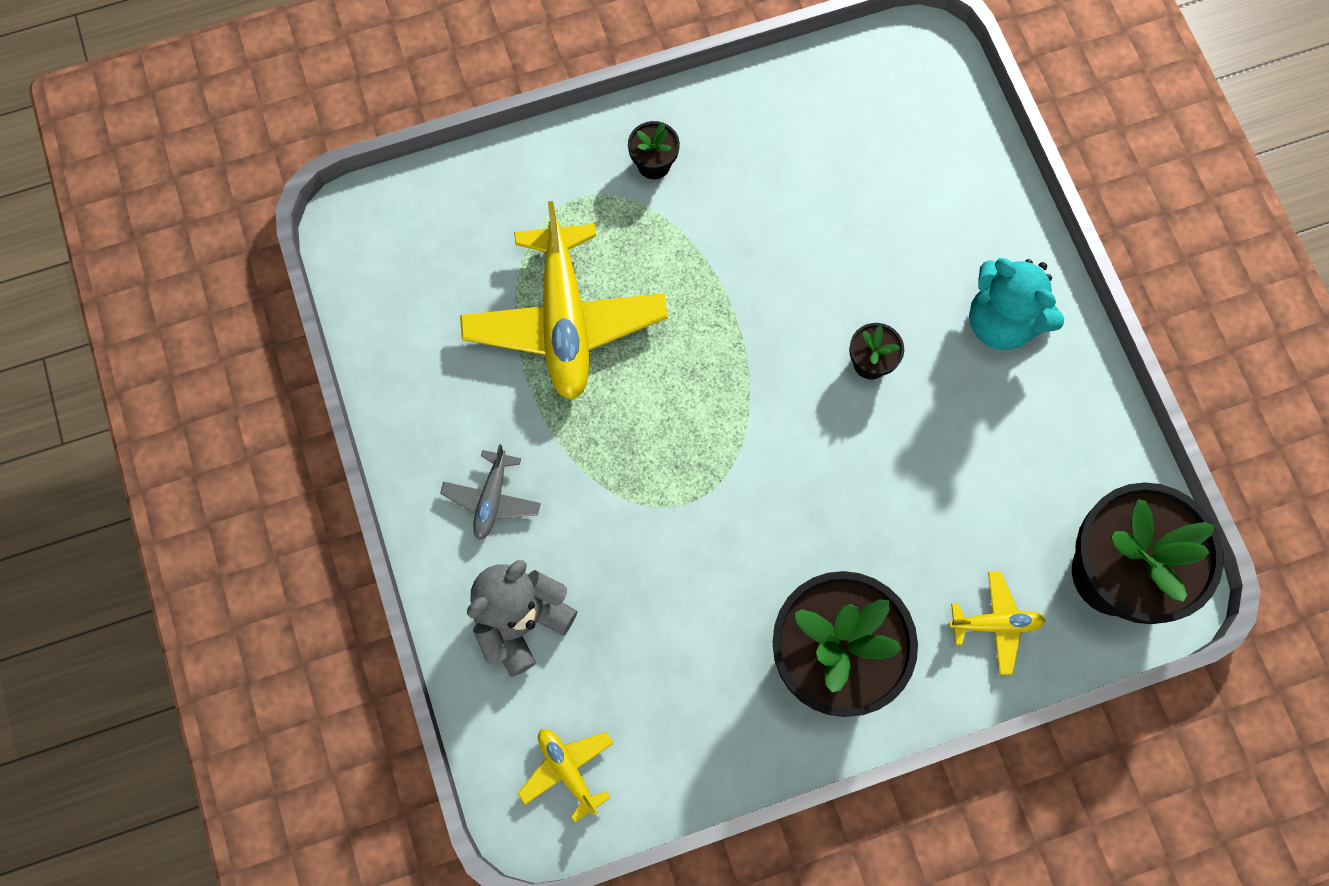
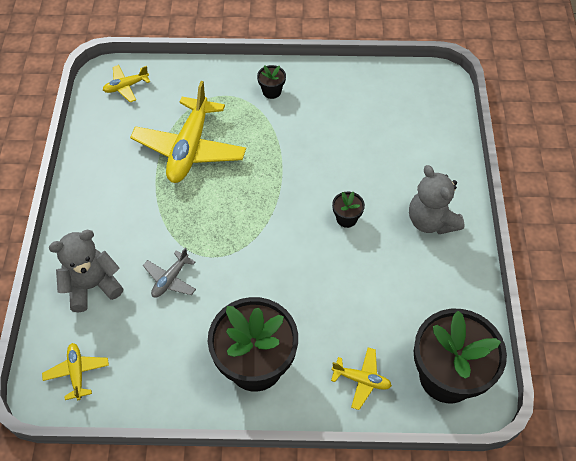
camera: 20 degrees right, 15 degrees down
(399, 236) = (126, 86): none -> yellow plane
(492, 499) = (108, 220): grey plane -> grey plane (170, 279)
(1002, 322) = (431, 221): turquoise teddy bear -> grey teddy bear

